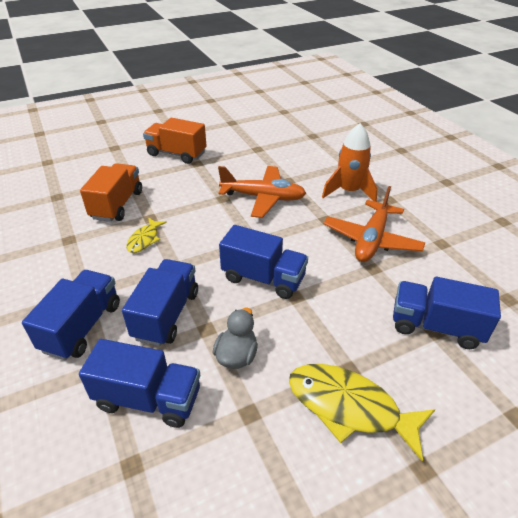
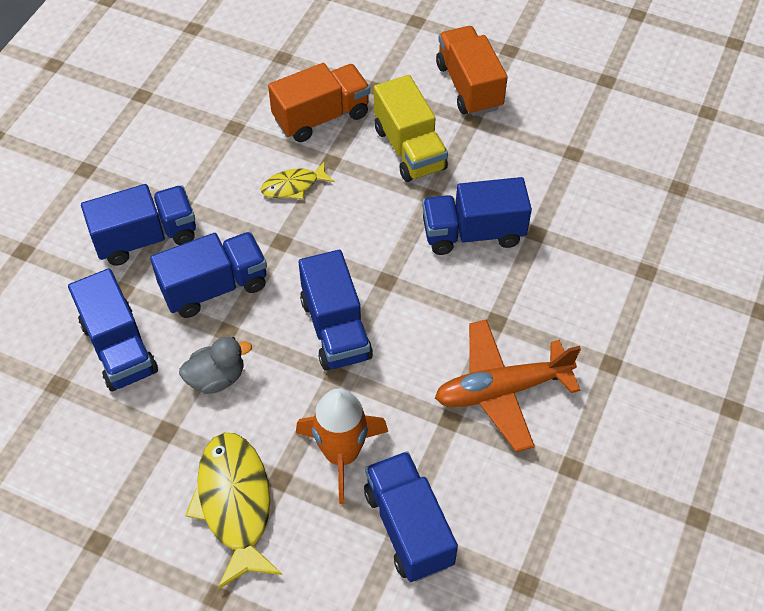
camera: 50 degrees right, 15 degrees up
(184, 189) = (409, 149): none -> yellow truck
(263, 198) = (473, 233): orange plane -> blue truck
(349, 191) = (581, 310): orange rocket -> orange rocket (342, 454)

